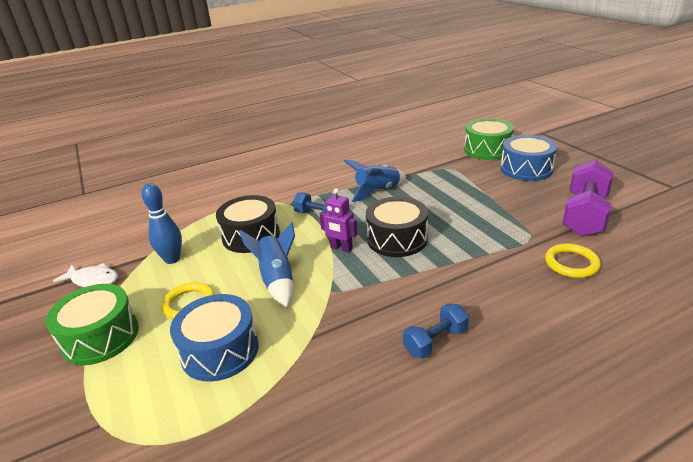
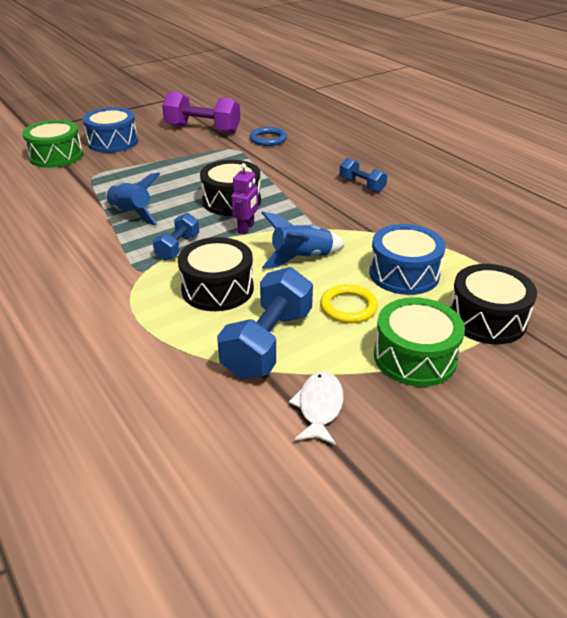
camera: 100 degrees left, 5 degrees up
(110, 405) = (486, 319): none -> black drum
(172, 259) = (268, 343): blue bowling pin -> blue dumbbell
(571, 263) = (268, 139): yellow ring -> blue ring

